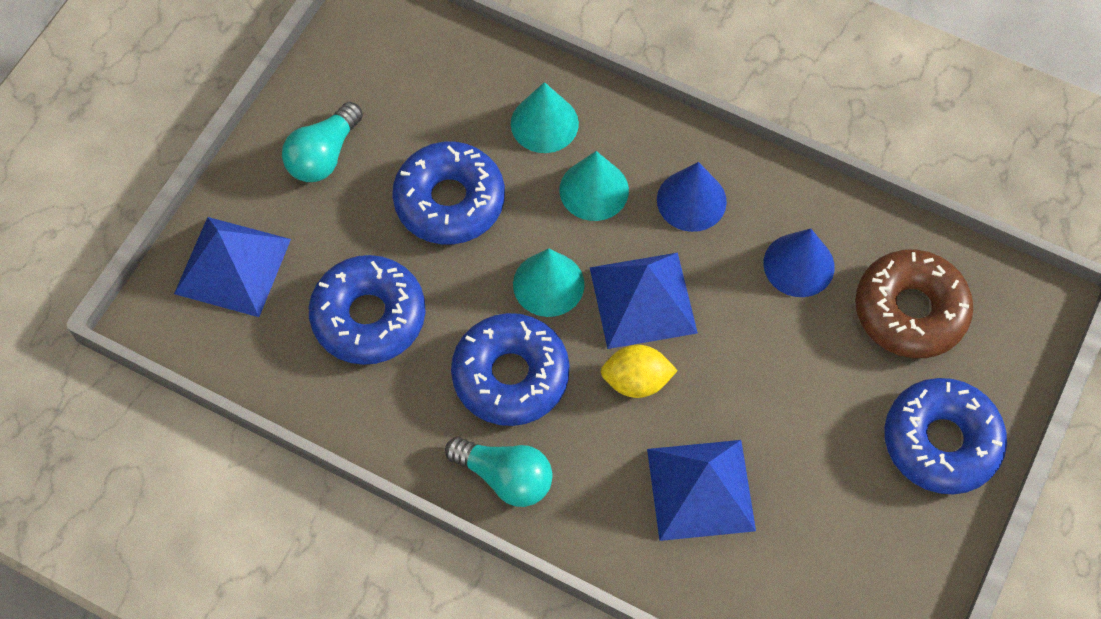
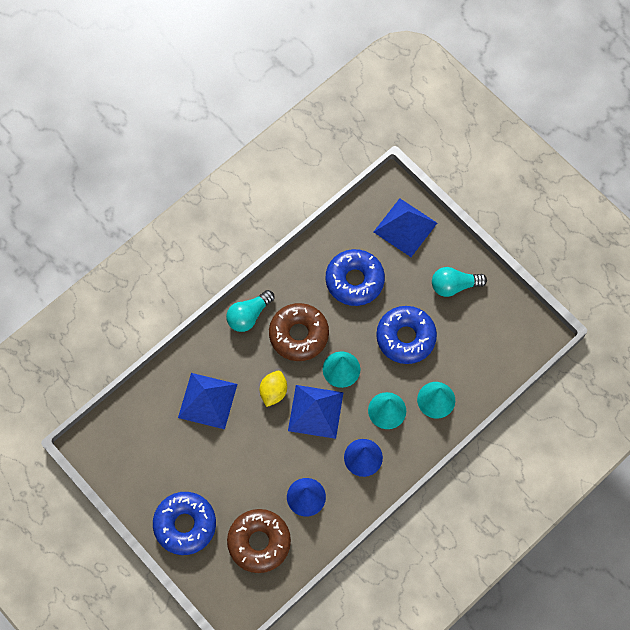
camera: 110 degrees right, 5 degrees up
(324, 155) = (454, 286): turquoise light bulb -> turquoise light bulb turned 60 degrees counterclockwise
(510, 376) = (299, 335): blue donut -> brown donut

